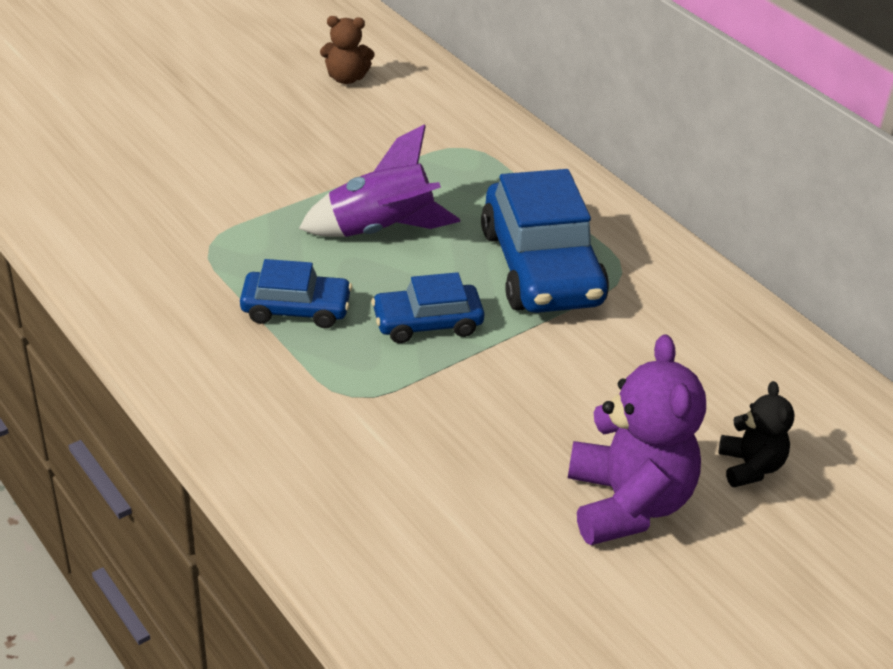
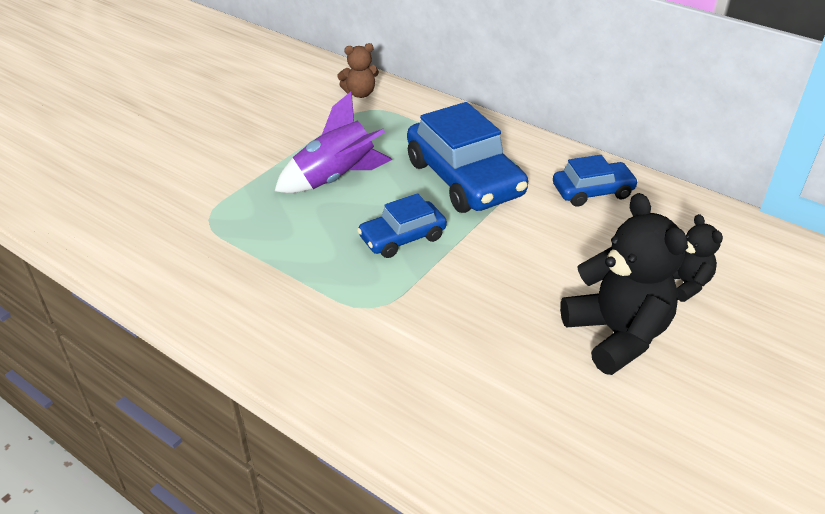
camera: 15 degrees left, 0 degrees up
(296, 309) = (298, 251): blue car -> blue car (592, 191)
(346, 78) = (261, 81): brown teddy bear -> brown teddy bear (360, 93)
(627, 503) = (616, 334): purple teddy bear -> black teddy bear

